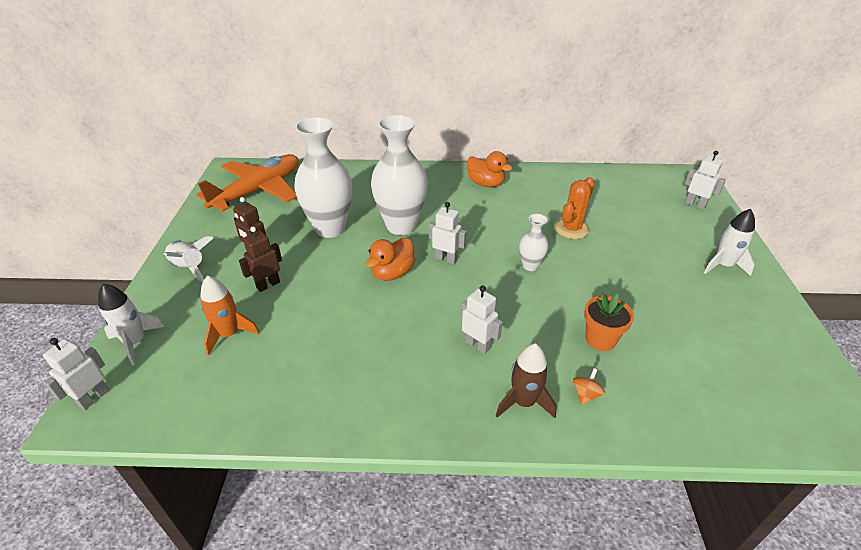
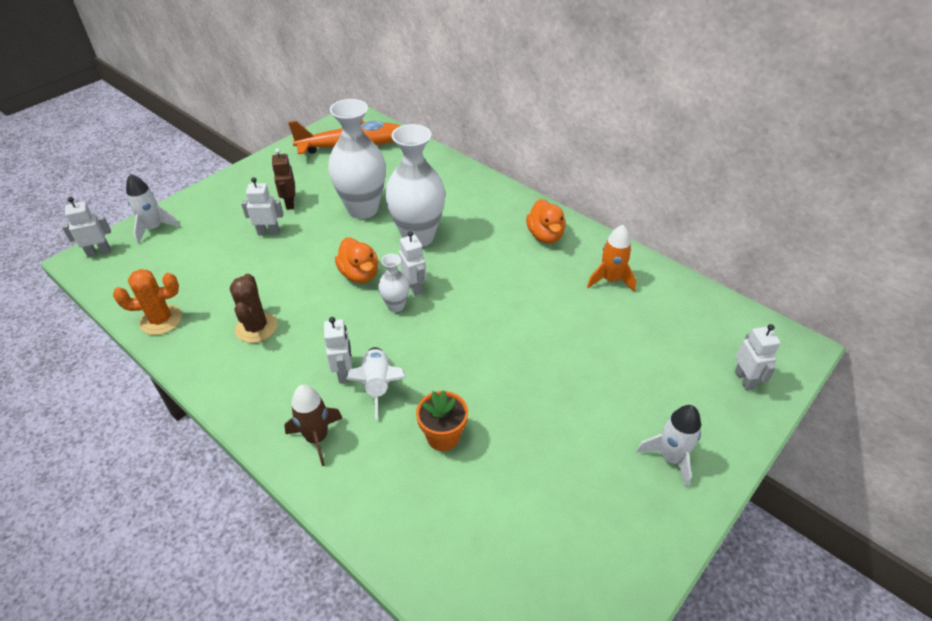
camera: 40 degrees right, 5 degrees up
(189, 268) = (239, 190): white rocket -> white rocket (378, 385)
(229, 334) = (205, 256): orange rocket -> orange rocket (610, 280)
(268, 285) = (268, 232): brown robot -> white robot
(360, 359) = (256, 327): none -> brown cactus
(392, 273) = (359, 274): orange duck -> orange duck turned 105 degrees counterclockwise
(530, 266) = (475, 336): white vase -> white vase (396, 306)
(571, 229) = (564, 325): orange cactus -> orange cactus (161, 320)
(586, 394) = (368, 468): orange spinning top -> none

